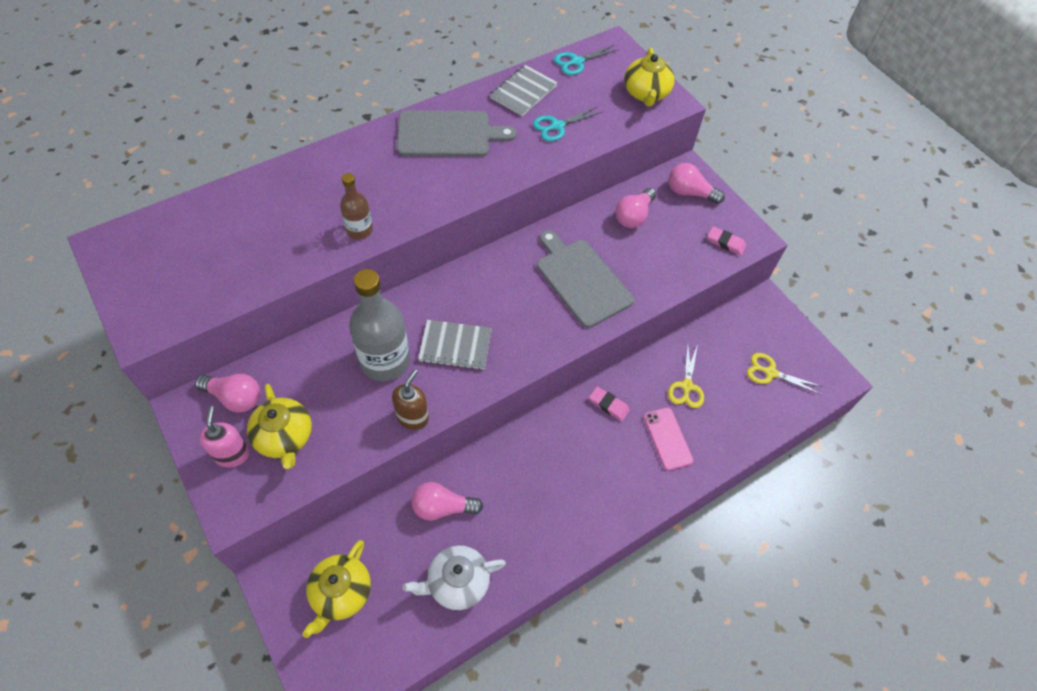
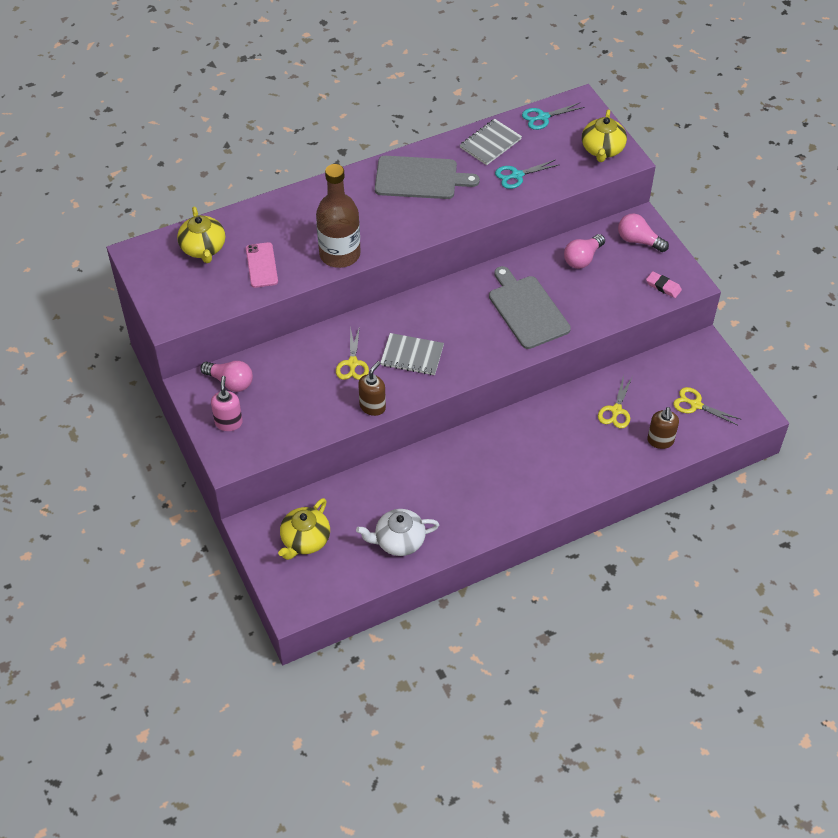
camera: 10 degrees right, 5 degrees down
(284, 437) = (269, 413): yellow teapot -> yellow teapot (203, 248)
(359, 230) = (340, 254): brown bottle -> brown bottle, size x1.87
(385, 361) = (352, 363): grey bottle -> yellow scissors
(442, 507) = (391, 487): pink light bulb -> none
(608, 405) = (543, 420): pink eraser -> none
(667, 438) = (591, 450): pink phone -> pink phone (261, 265)
(741, 420) = (660, 441): none -> brown soap dispenser

